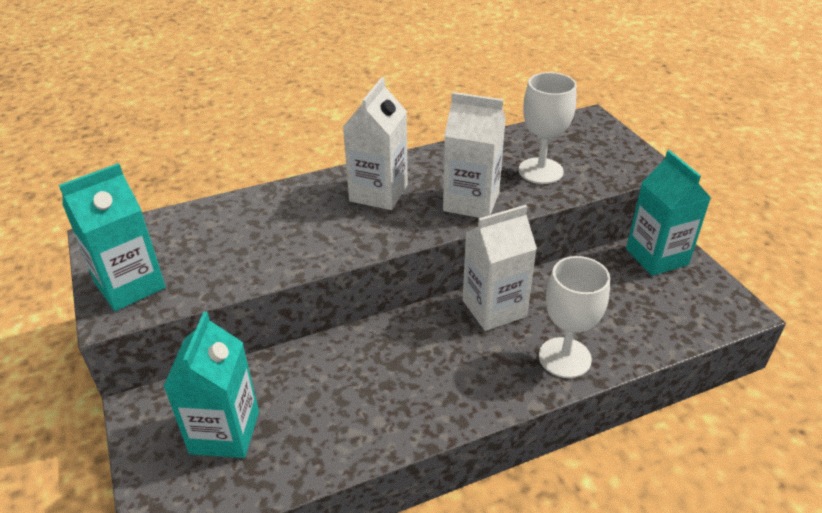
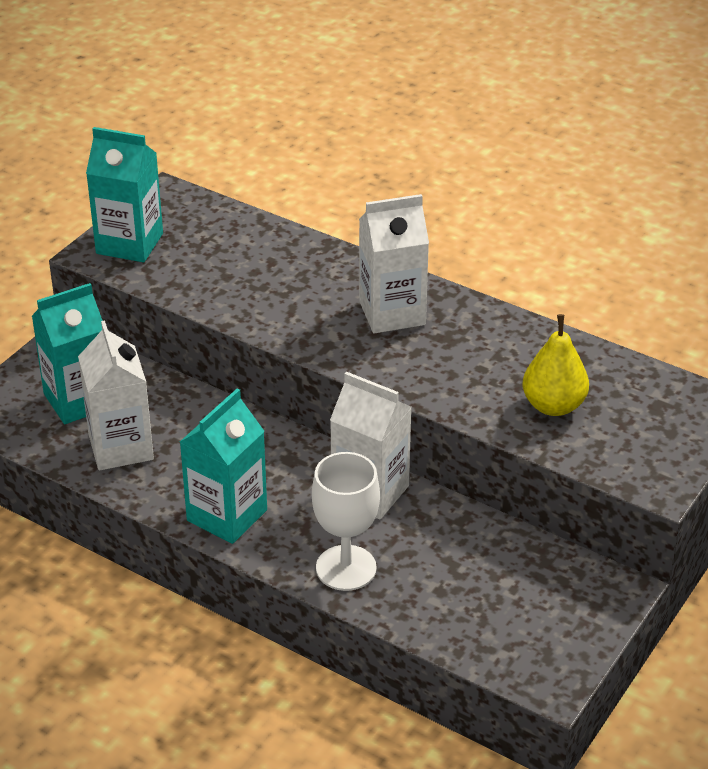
camera: 55 degrees right, 0 degrees up
(471, 202) = (442, 379): white carton -> white carton (121, 447)
(540, 171) = (553, 406): white goblet -> yellow pear
(656, 257) = (582, 587): turquoise carton -> turquoise carton (227, 515)

